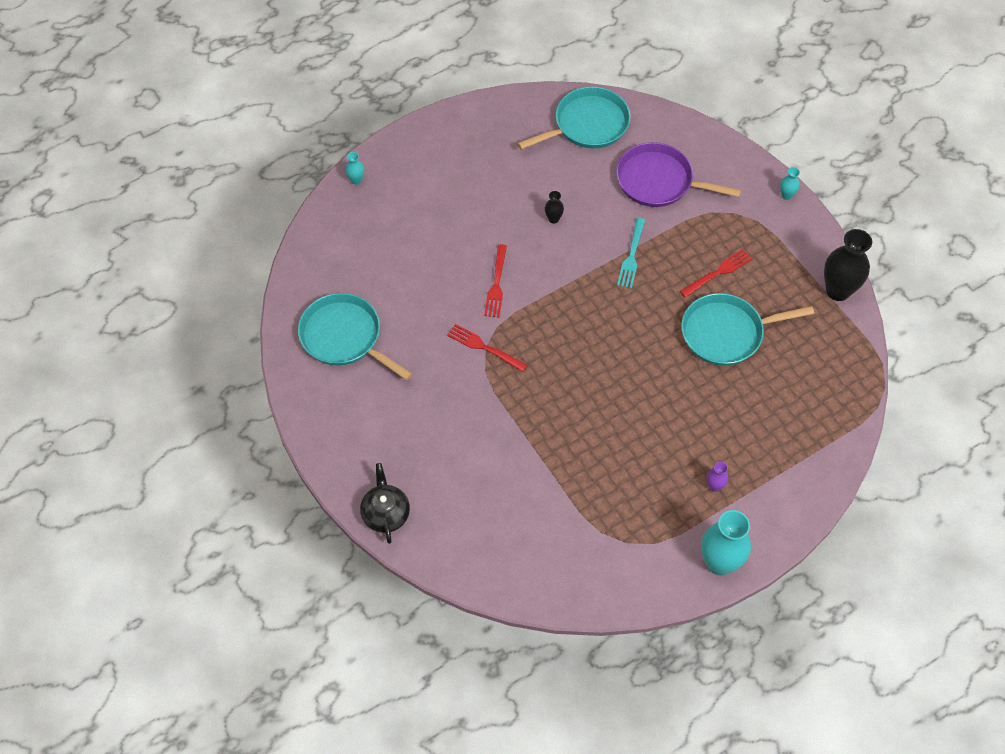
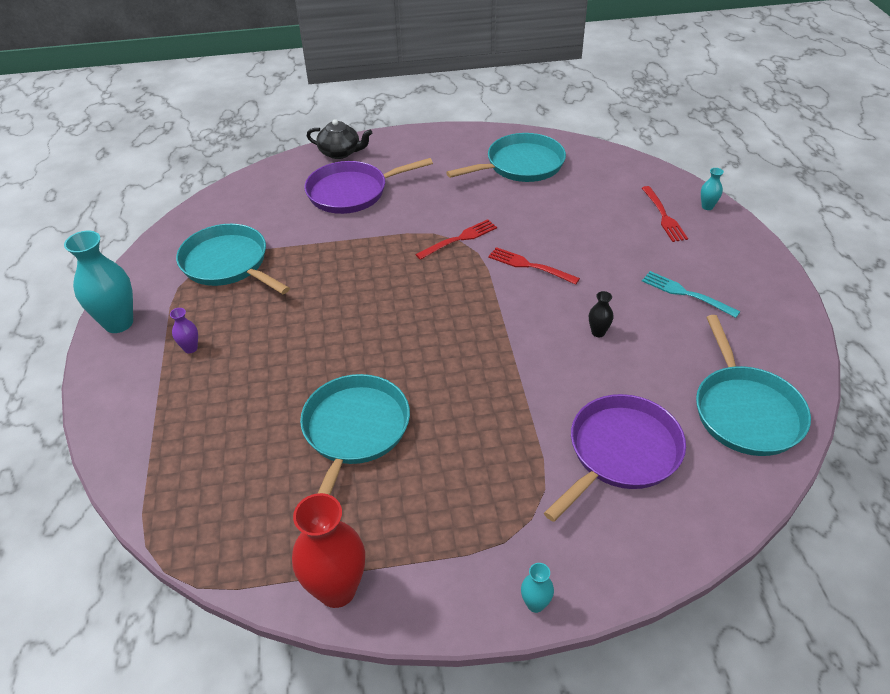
camera: 115 degrees right, 15 degrees down
(452, 468) = (351, 192): none -> purple pan
(605, 520) = (228, 263): none -> turquoise pan
(631, 256) = (512, 383): turquoise fork -> turquoise fork (686, 294)
(718, 272) = (444, 458): red fork -> red fork (663, 216)
(838, 291) = (337, 590): black vase -> red vase

